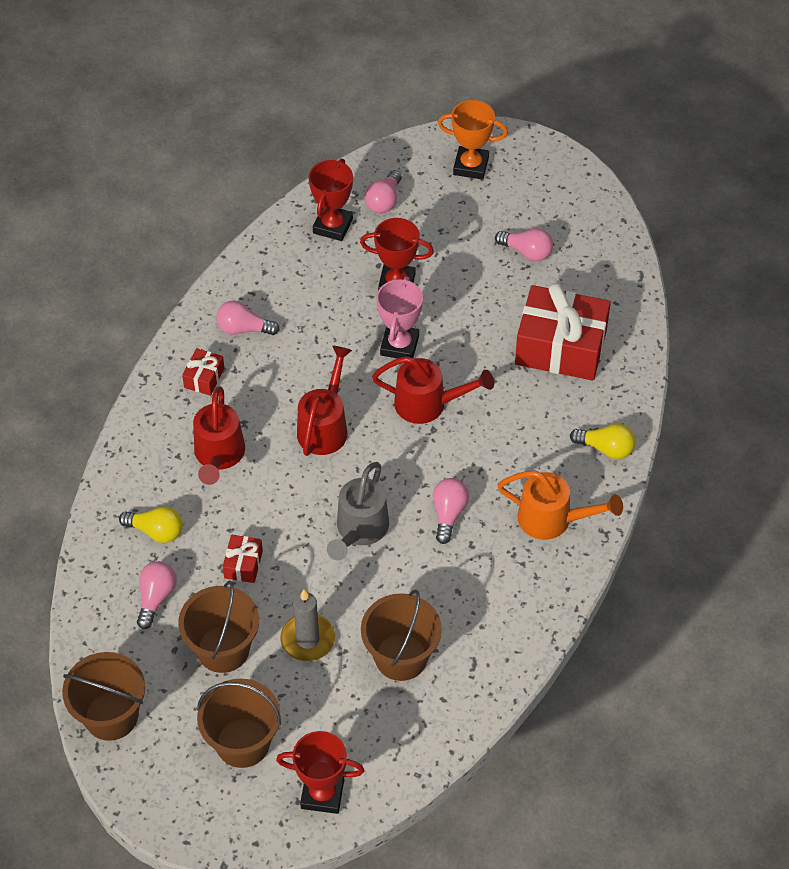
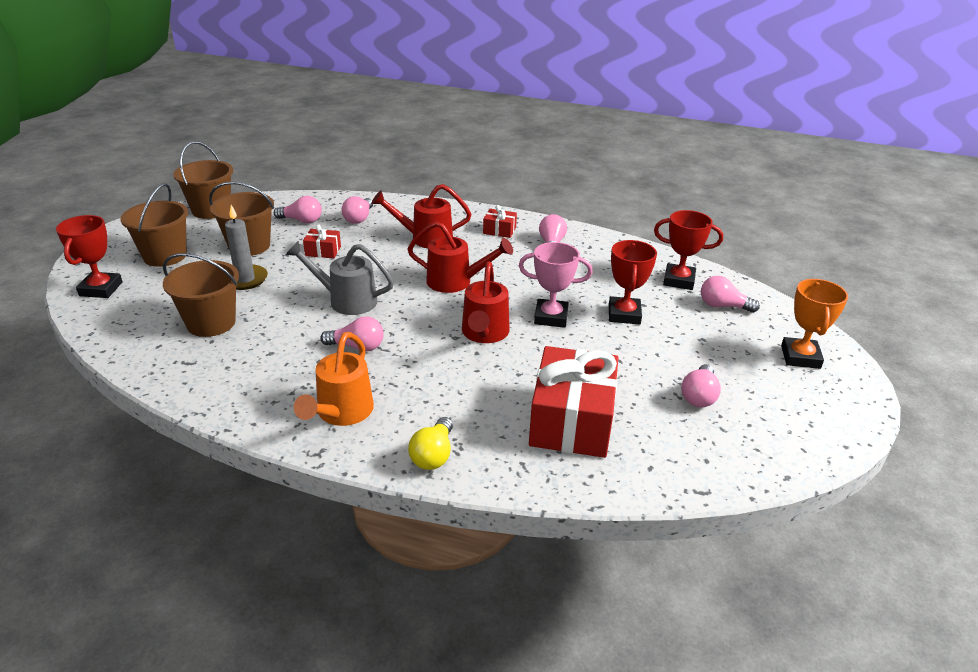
camera: 85 degrees right, 20 degrees down
(156, 531) = (359, 218): yellow light bulb -> pink light bulb

